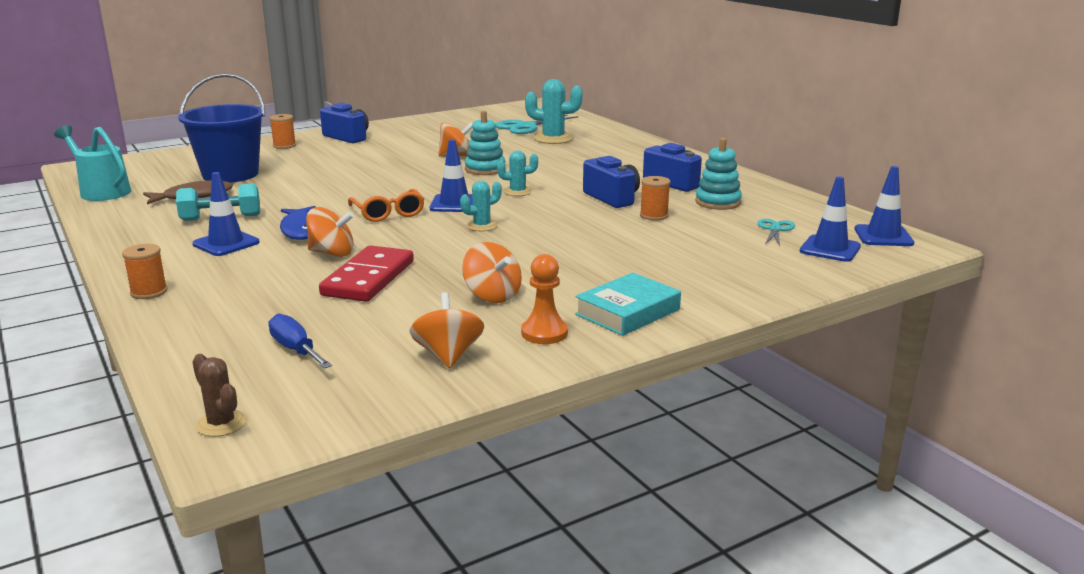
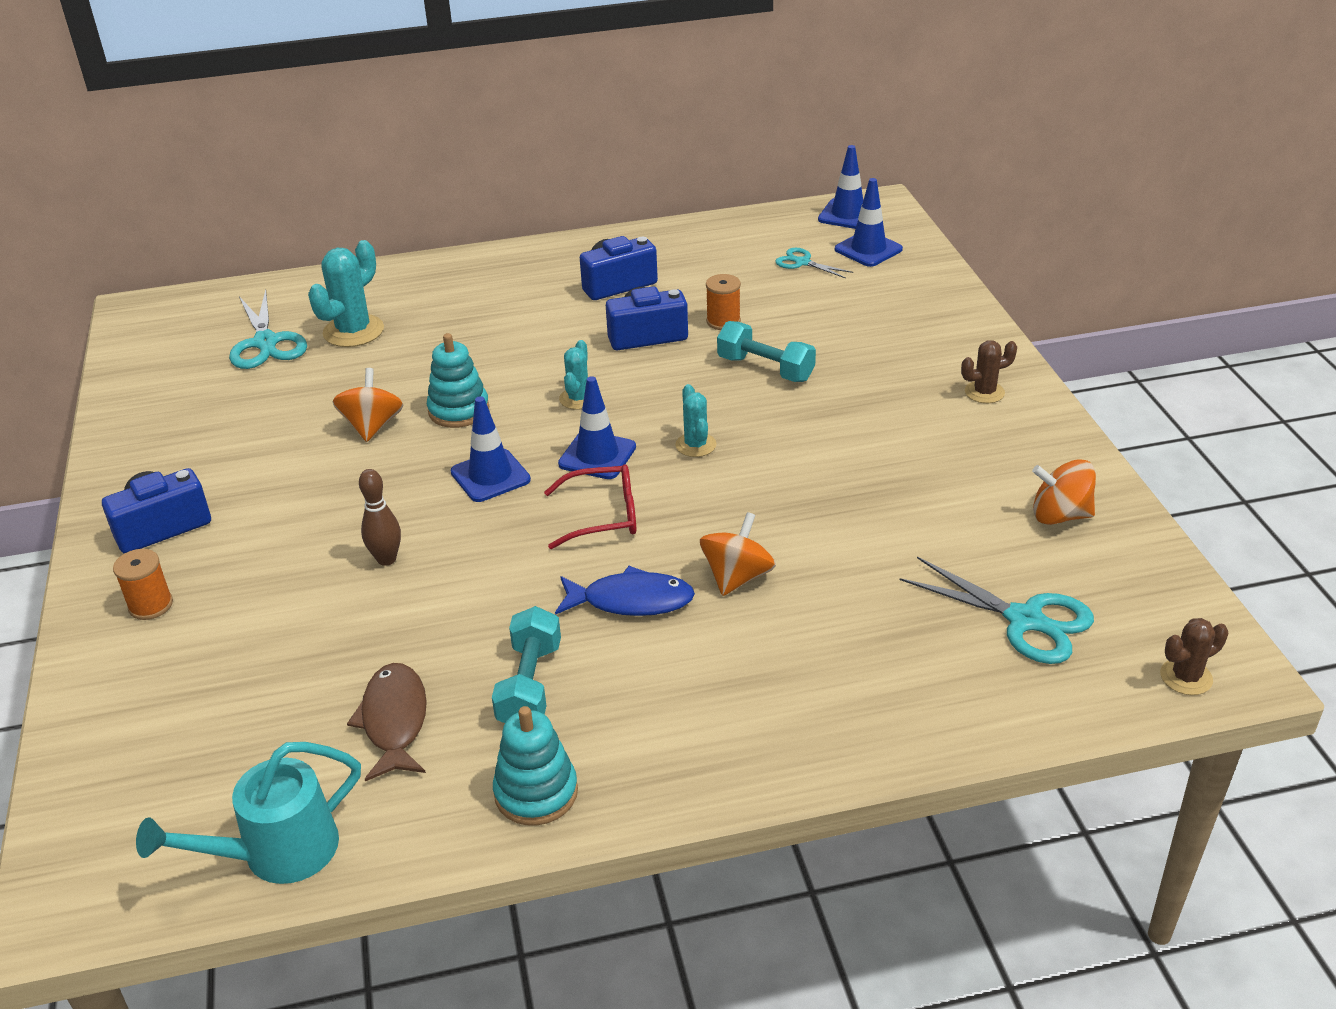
camera: 70 degrees left, 15 degrees up
(149, 292) = (815, 753): orange spool -> none
(226, 243) = (652, 678): blue traffic cone -> blue traffic cone (490, 476)
(230, 174) = (291, 676): blue bucket -> none
(295, 349) = (1025, 620): blue screwdriver -> turquoise scissors
(331, 176) = (386, 559): none -> brown bowling pin
(369, 278) = (837, 552): red domino -> none
(388, 213) = (602, 516): orange glasses -> red glasses
(492, 295) = (918, 467): orange spinning top -> none
(544, 333) = (1021, 449): orange pawn -> none
(598, 234) = (765, 369): none -> turquoise dumbbell
(627, 312) = (984, 392): turquoise book -> brown cactus
(718, 202) = (702, 273): turquoise stacking toy -> turquoise stacking toy (536, 792)

